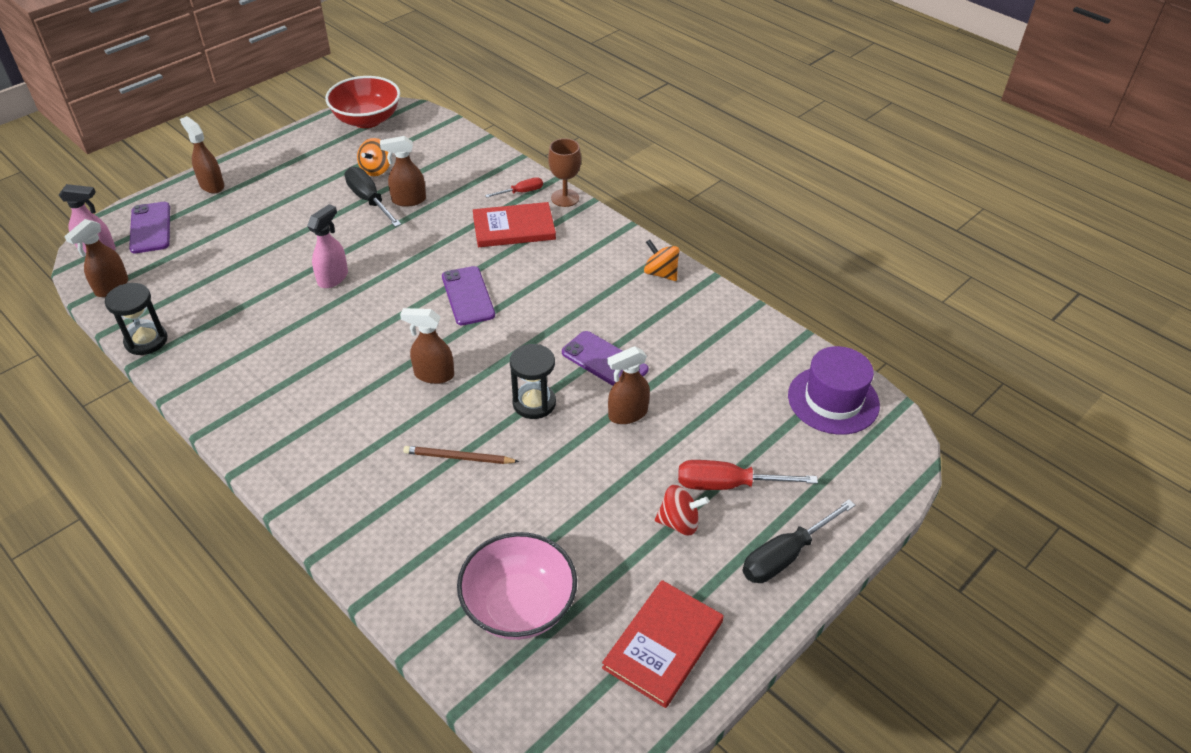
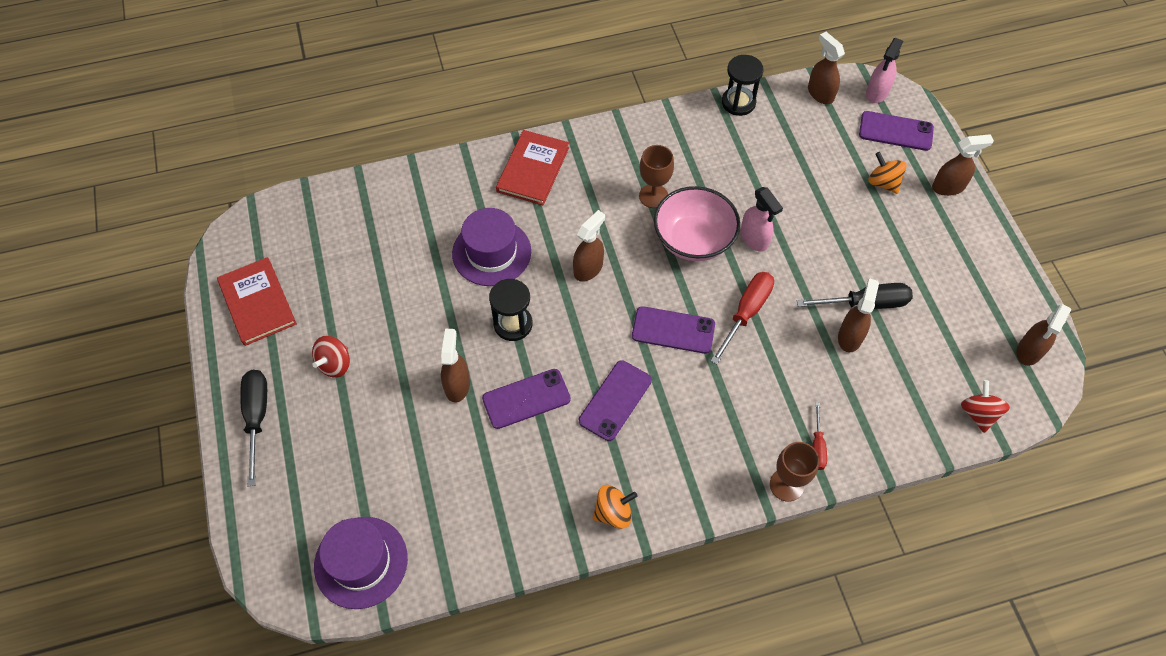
camera: 120 degrees right, 15 degrees up
(313, 361) = (653, 196): none -> brown goblet
(367, 120) = (1029, 351): red bowl -> brown spray bottle
(376, 170) = (920, 327): orange spinning top -> orange spinning top (883, 183)
(438, 131) = (978, 413): none -> red spinning top
(458, 457) = (491, 252): brown pencil -> purple hat
(514, 228) = (757, 411): red book -> red book (533, 169)
(519, 606) = (345, 237): pink bowl -> pink bowl (693, 240)
(563, 306) = (615, 400): none -> purple phone
(727, 485) = (341, 417): red screwdriver -> red screwdriver (746, 313)

